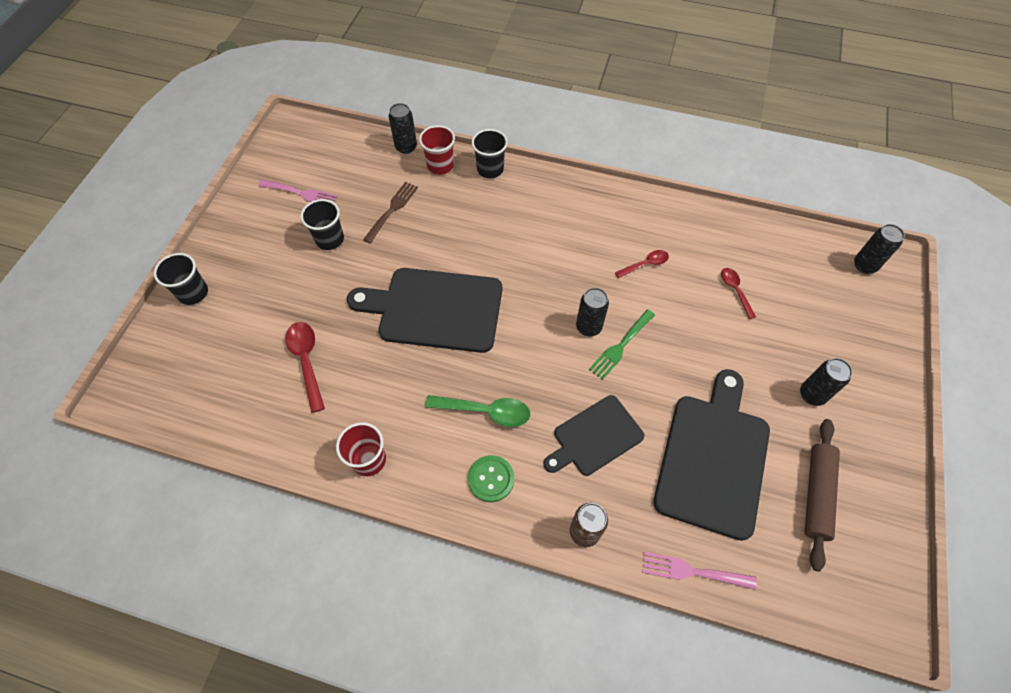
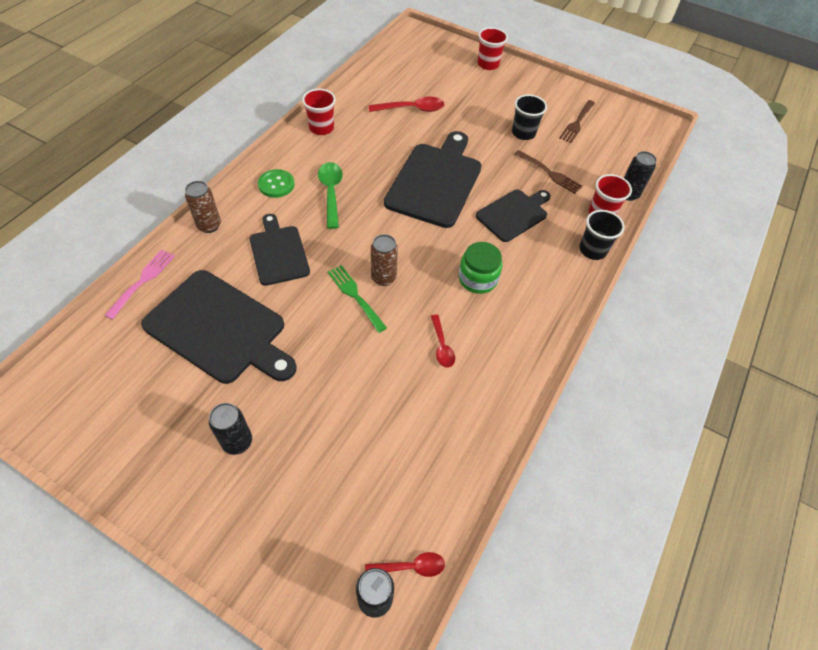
camera: 100 degrees right, 5 degrees down
(193, 293) = (488, 64): black cup -> red cup
(301, 193) = (577, 123): pink fork -> brown fork
(463, 233) = (514, 214): none -> black cutting board
(485, 411) = (331, 193): green spoon -> green spoon turned 150 degrees clockwise
(558, 250) = (477, 279): none -> green jar
(588, 327) = (383, 278): black can -> brown can
(735, 290) = (384, 420): red spoon -> red spoon (410, 566)
(816, 494) = (145, 397): brown rolling pin -> none

